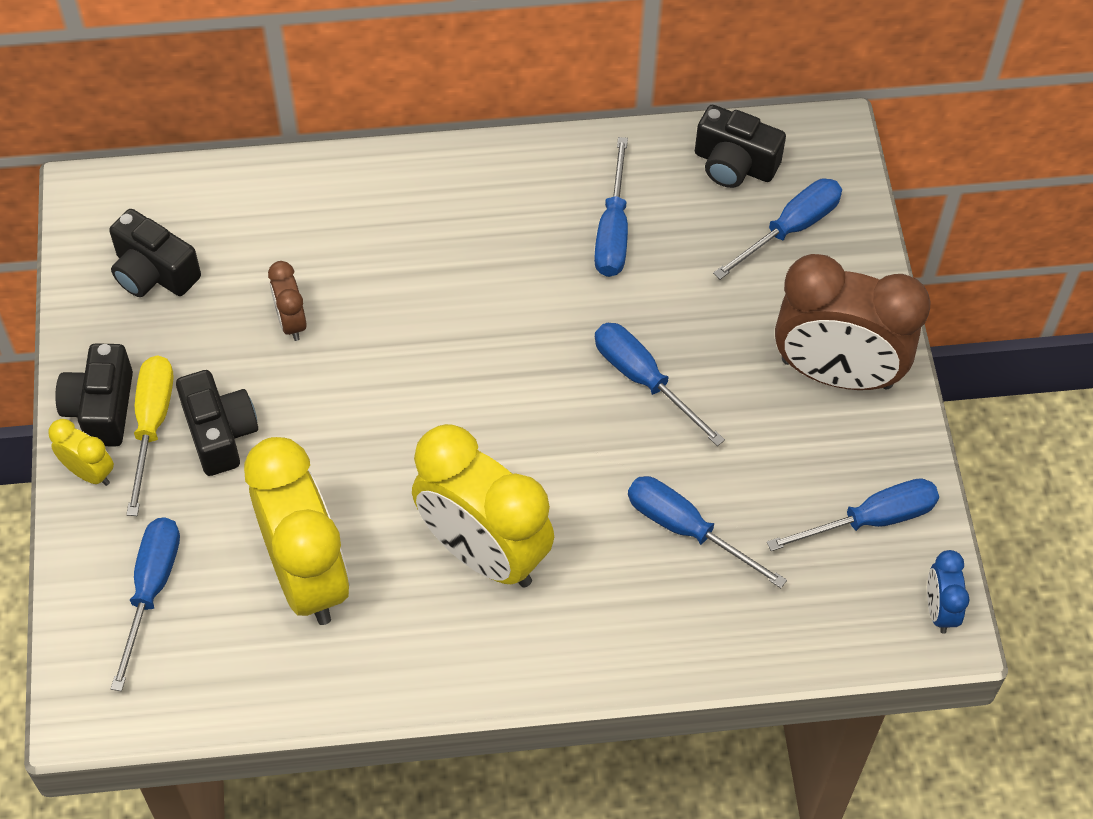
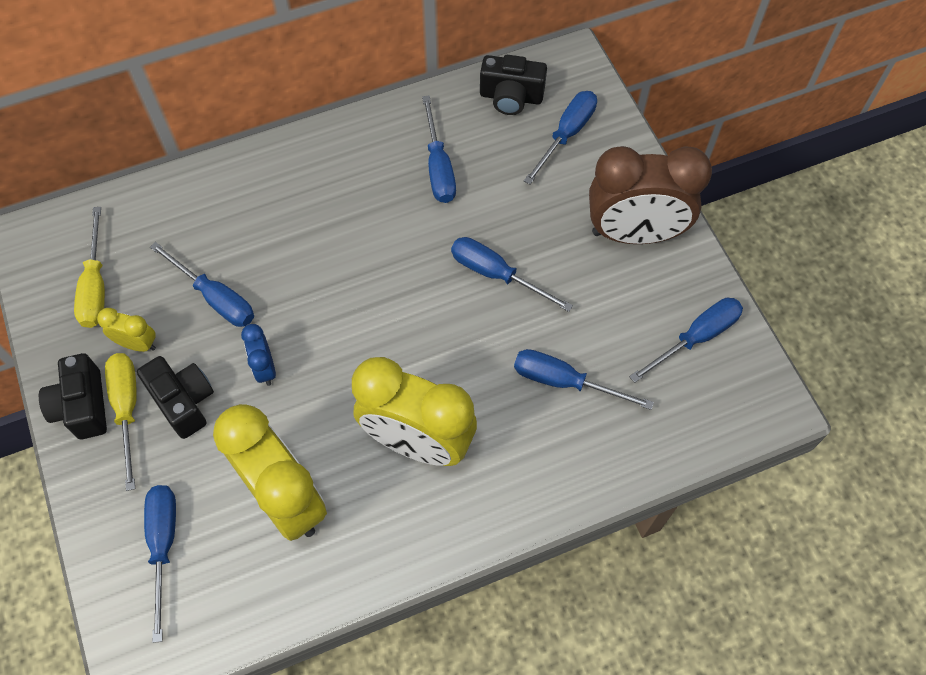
camera: 15 degrees left, 5 degrees up
(89, 472) = (86, 461): yellow clock -> yellow clock (137, 344)
(154, 272) = (96, 286): black camera -> yellow screwdriver
(291, 322) = (215, 298): brown clock -> blue screwdriver
(939, 610) = (768, 393): blue clock -> blue clock (265, 368)

